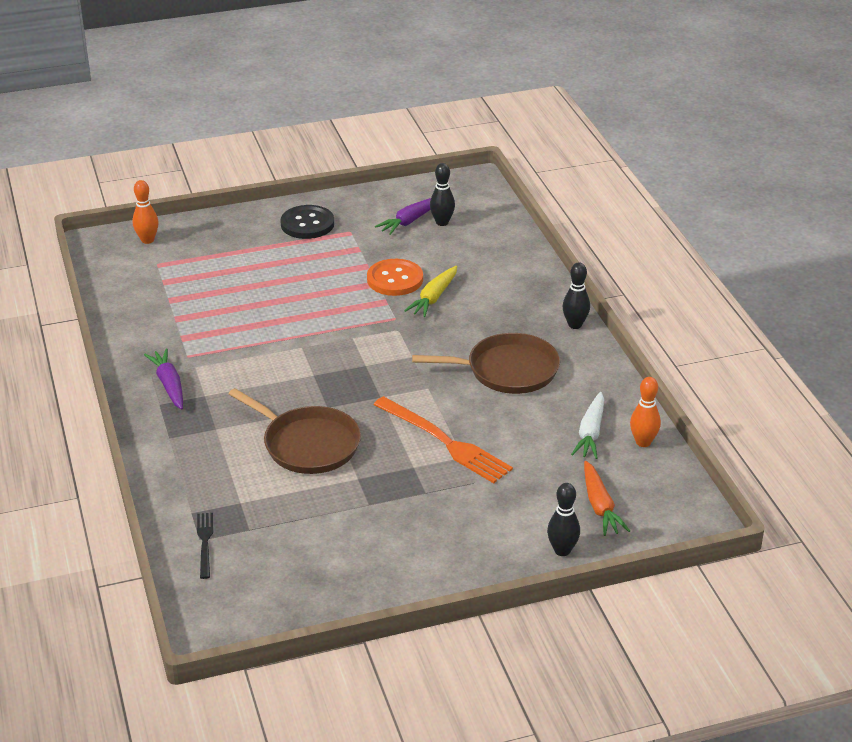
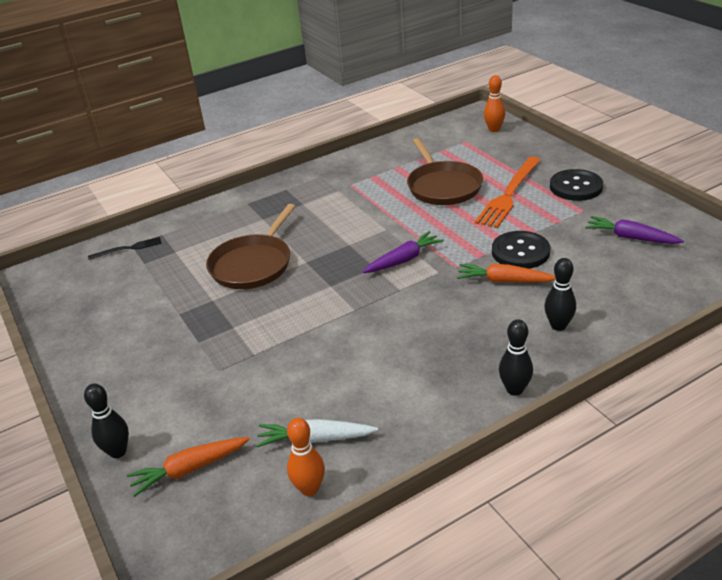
camera: 80 degrees right, 0 degrees up
(169, 385) = (311, 186): purple carrot -> purple carrot (404, 260)
(395, 279) = (520, 252): orange button -> black button
(433, 298) = (504, 281): yellow carrot -> orange carrot
(442, 222) = (645, 257): black bowling pin -> black bowling pin (558, 326)
(444, 442) = (274, 338): orange fork -> orange fork (509, 194)
(507, 370) = (404, 355): brown pan -> brown pan (443, 186)

